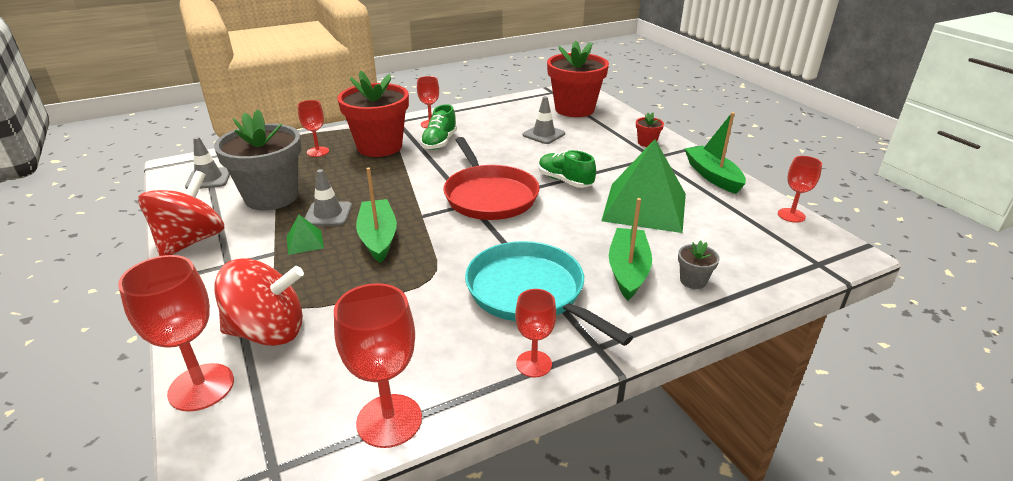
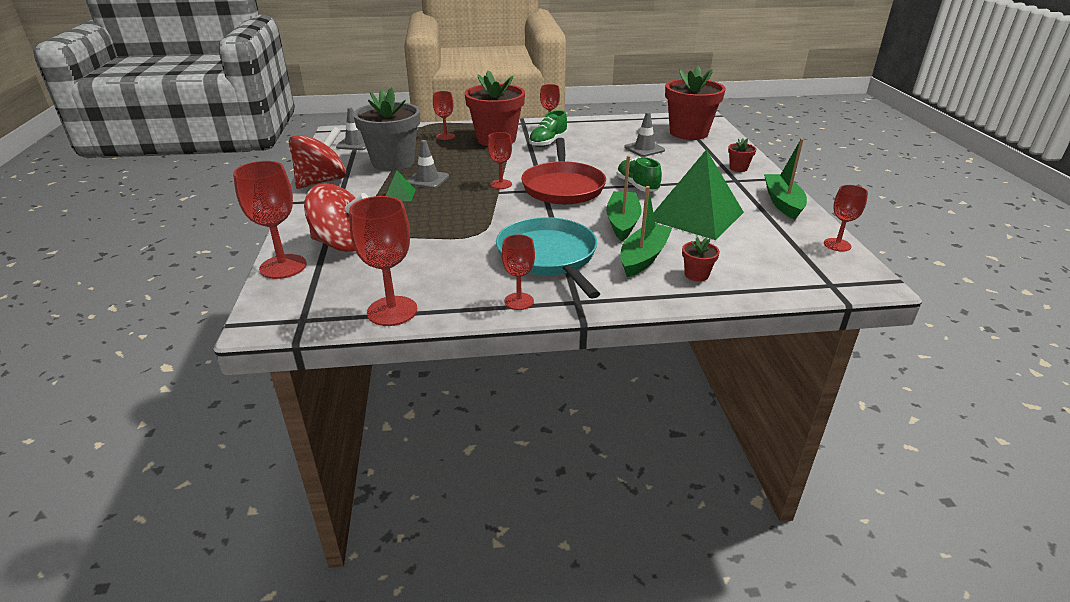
camera: 20 degrees right, 0 degrees up
(378, 237) = (455, 201): green boat -> green boat (622, 222)
(419, 205) = (501, 184): none -> red goblet
(693, 281) = (696, 275): grey flower pot -> red flower pot

